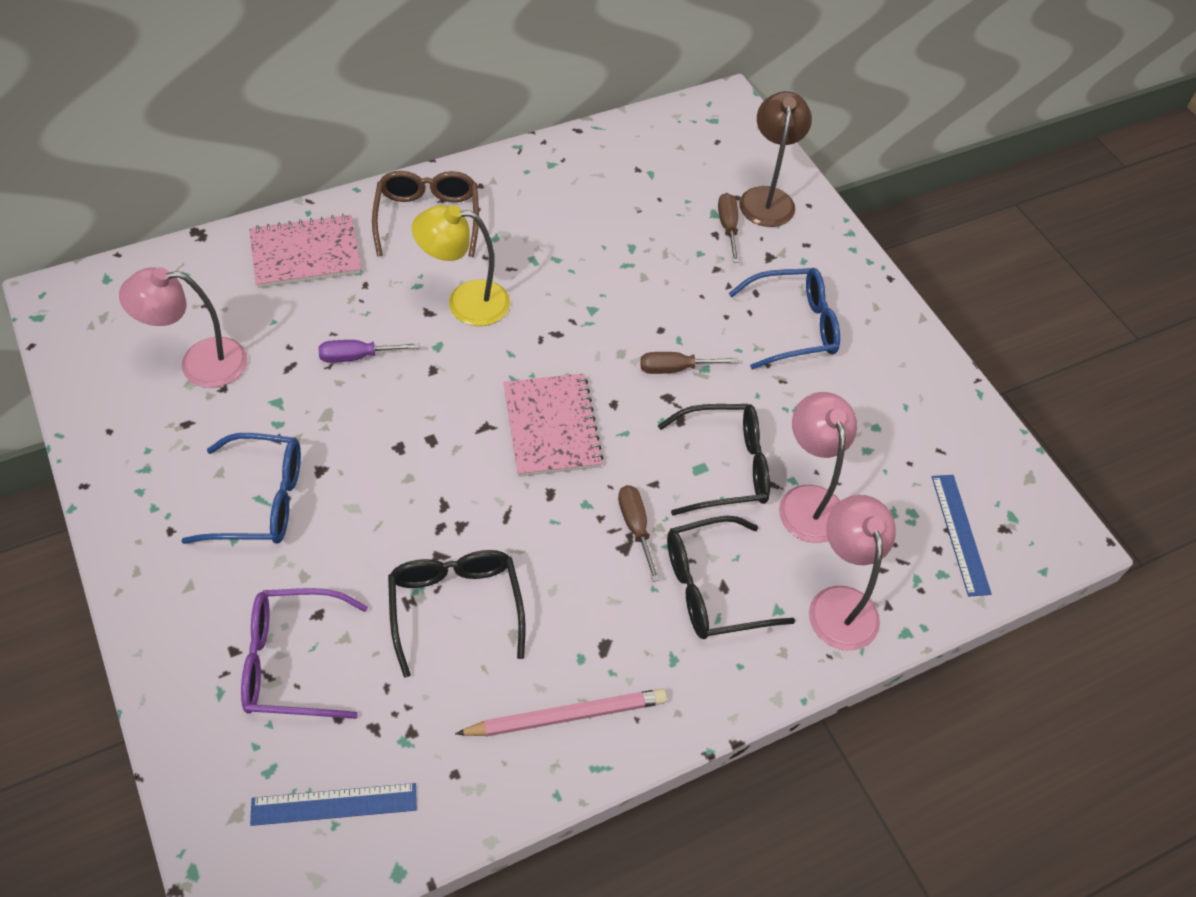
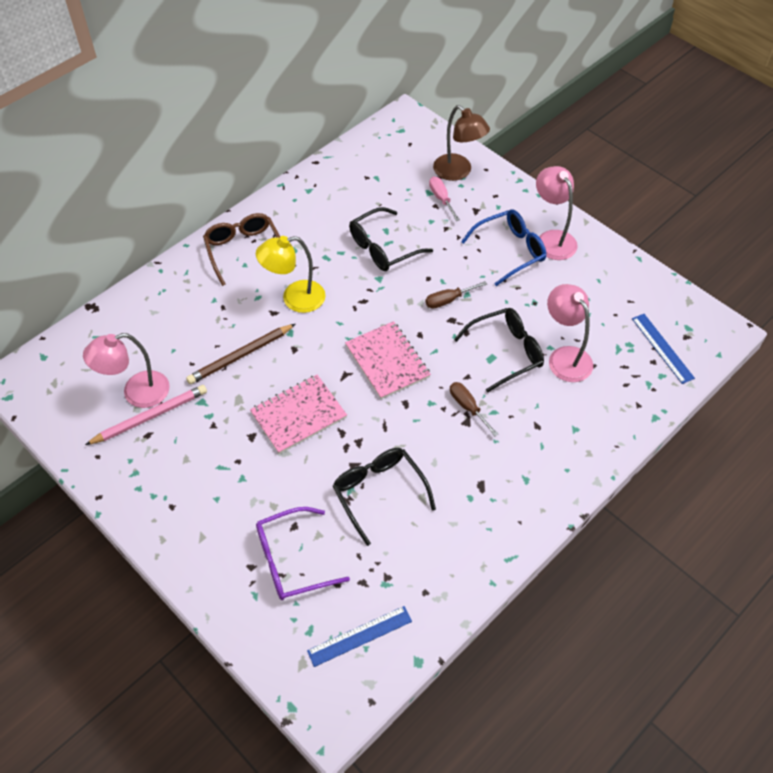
camera: 15 degrees left, 0 degrees up
(261, 500) = (222, 468): blue glasses -> none
(305, 253) = (172, 298): pink notebook -> pink notebook (298, 415)
(357, 356) = (240, 356): purple screwdriver -> brown pencil
(566, 716) = (477, 534): pink pencil -> pink pencil (150, 417)
(712, 588) = (530, 429): black glasses -> black glasses (383, 248)
(728, 227) = (441, 199): brown screwdriver -> pink screwdriver
(767, 198) = (458, 172): brown lamp -> brown lamp turned 150 degrees clockwise
(840, 603) = (610, 412): pink lamp -> pink lamp (552, 239)

